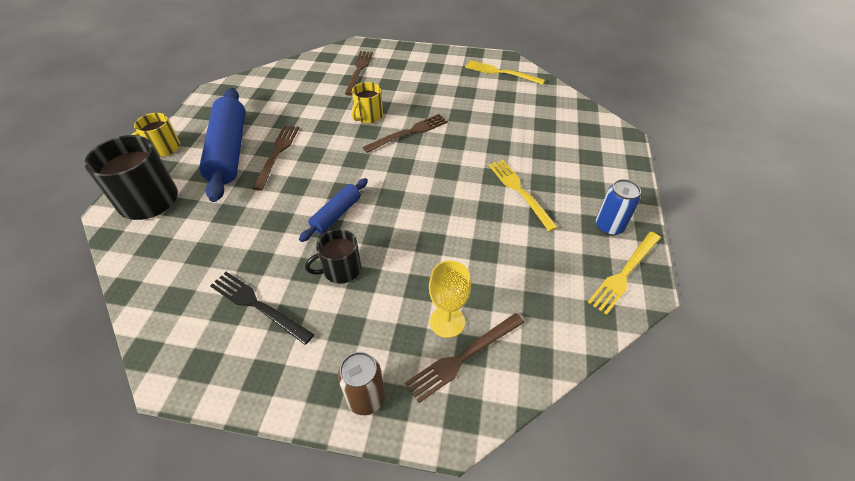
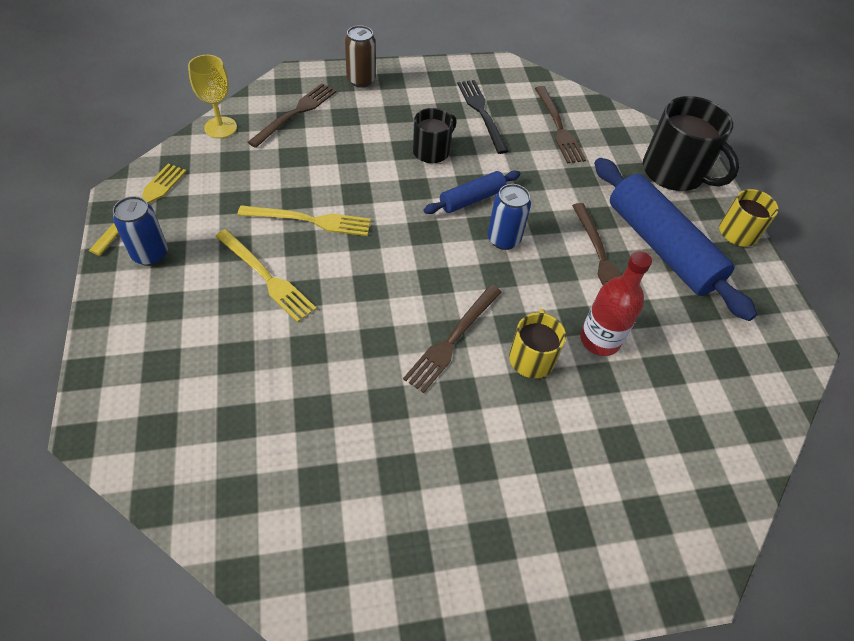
camera: 155 degrees right, 5 degrees up
(258, 305) = (482, 113): black fork -> black fork turned 120 degrees counterclockwise
(322, 115) = (600, 340): none -> red bottle
(335, 179) = (503, 239): none -> blue can
(336, 214) = (472, 199): blue rolling pin -> blue rolling pin turned 45 degrees clockwise
(359, 71) = (626, 476): brown fork -> brown fork (558, 127)
(447, 322) = (316, 132): yellow goblet -> yellow goblet (220, 127)
(501, 72) = (342, 568): yellow fork -> yellow fork (310, 220)

